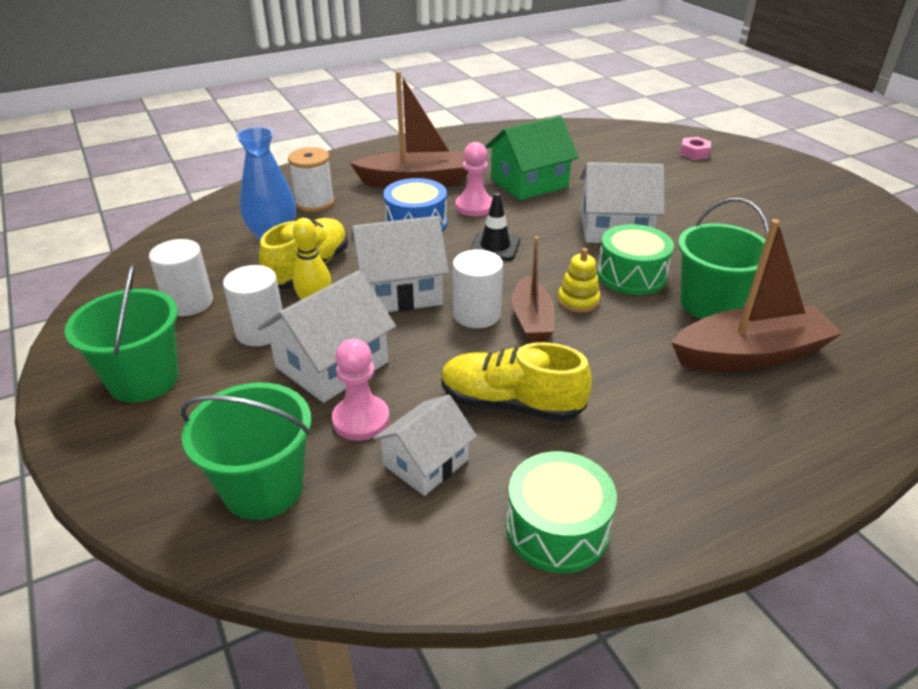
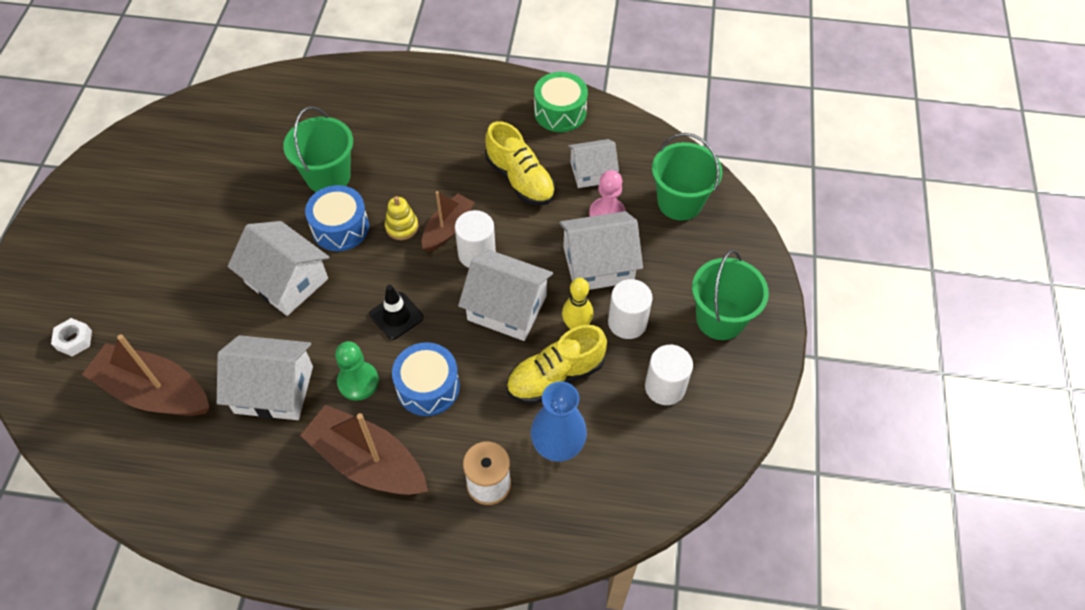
camera: 145 degrees left, 20 degrees up
(474, 207) = (358, 382): pink pawn -> green pawn
(529, 183) = (274, 389): green house -> white house
(631, 275) = (340, 227): green drum -> blue drum
(694, 153) = (74, 340): pink nut -> white nut
(749, 354) = (360, 134): brown boat -> brown boat (155, 392)

